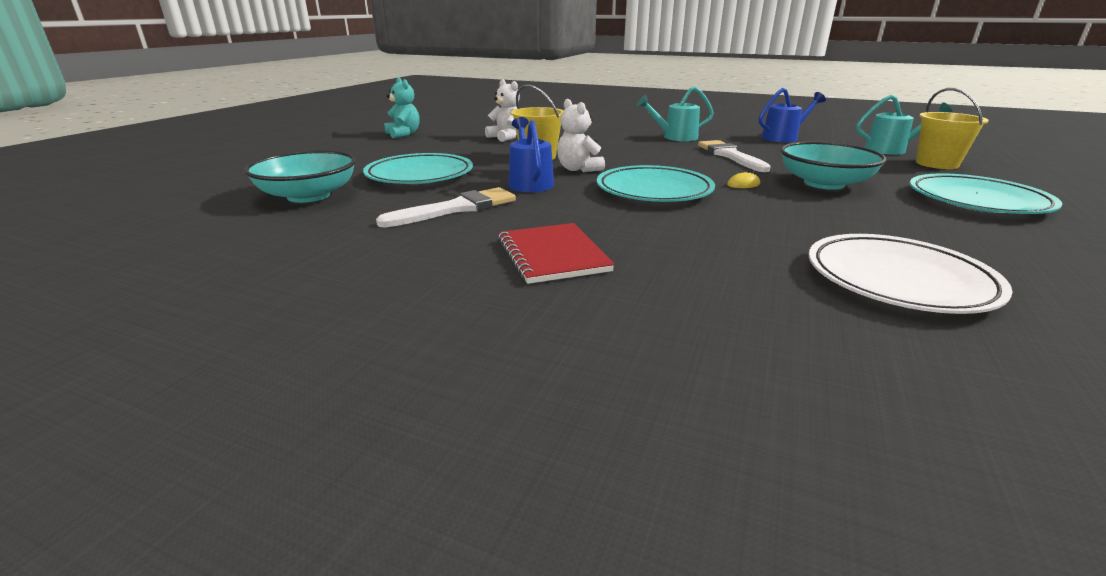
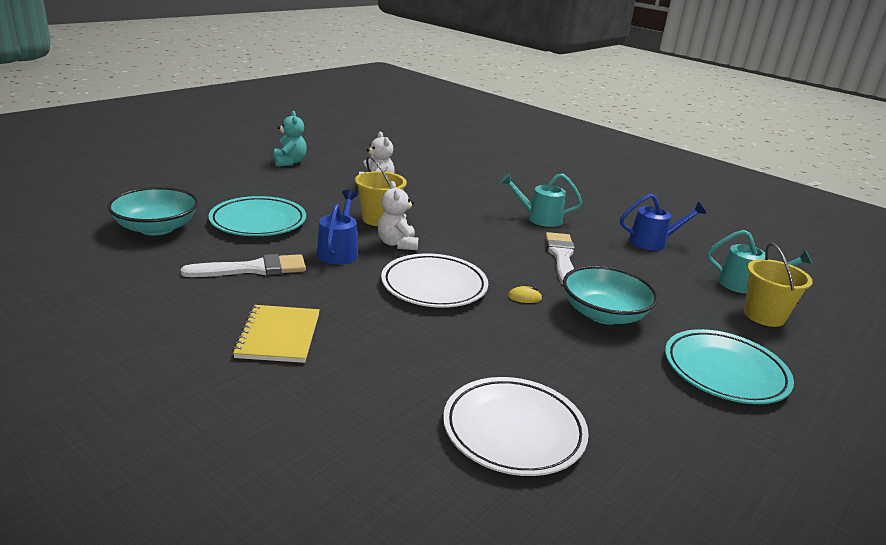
camera: 15 degrees right, 0 degrees up
(552, 255) = (278, 336): red notebook -> yellow notebook
(654, 190) = (434, 286): turquoise plate -> white plate

